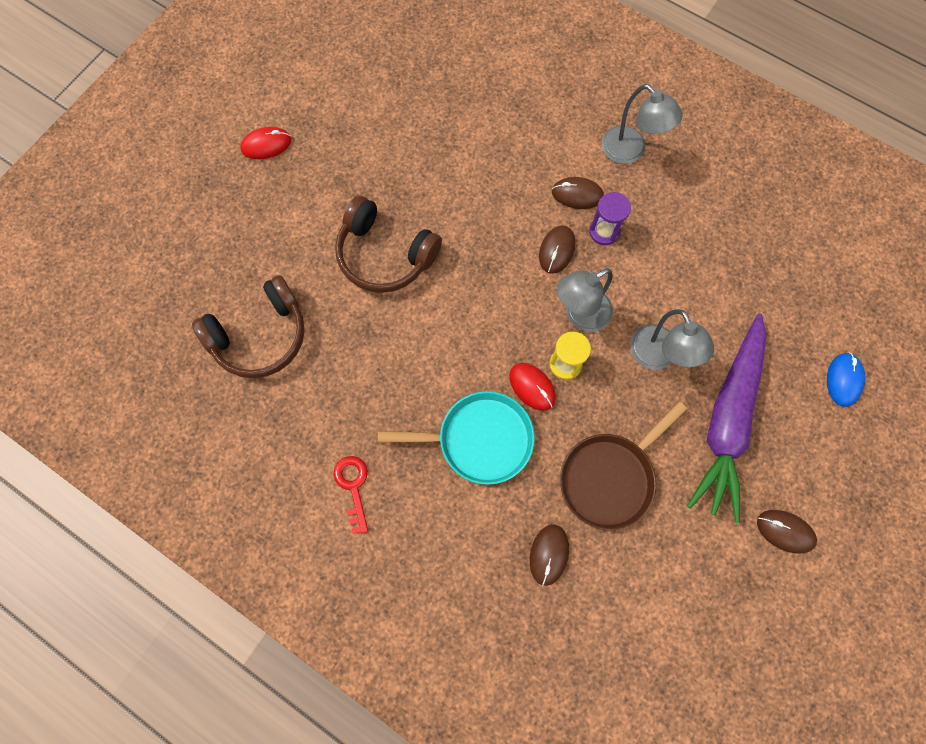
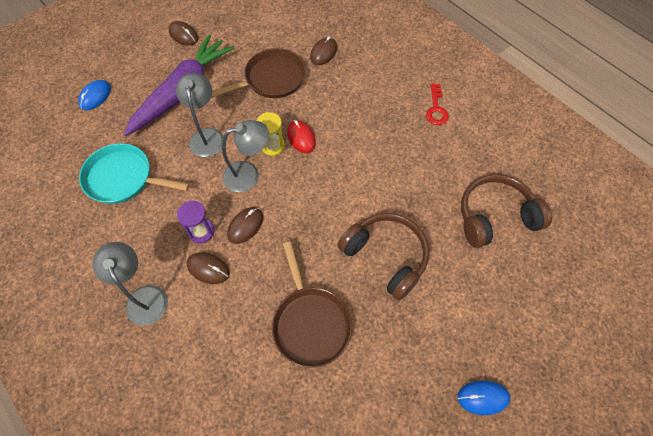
camera: 165 degrees left, 10 degrees down
(266, 145) = (483, 397): red mouse -> blue mouse
(449, 168) = (310, 323): none -> brown pan
(479, 439) = (347, 116): turquoise pan -> turquoise pan (123, 178)

